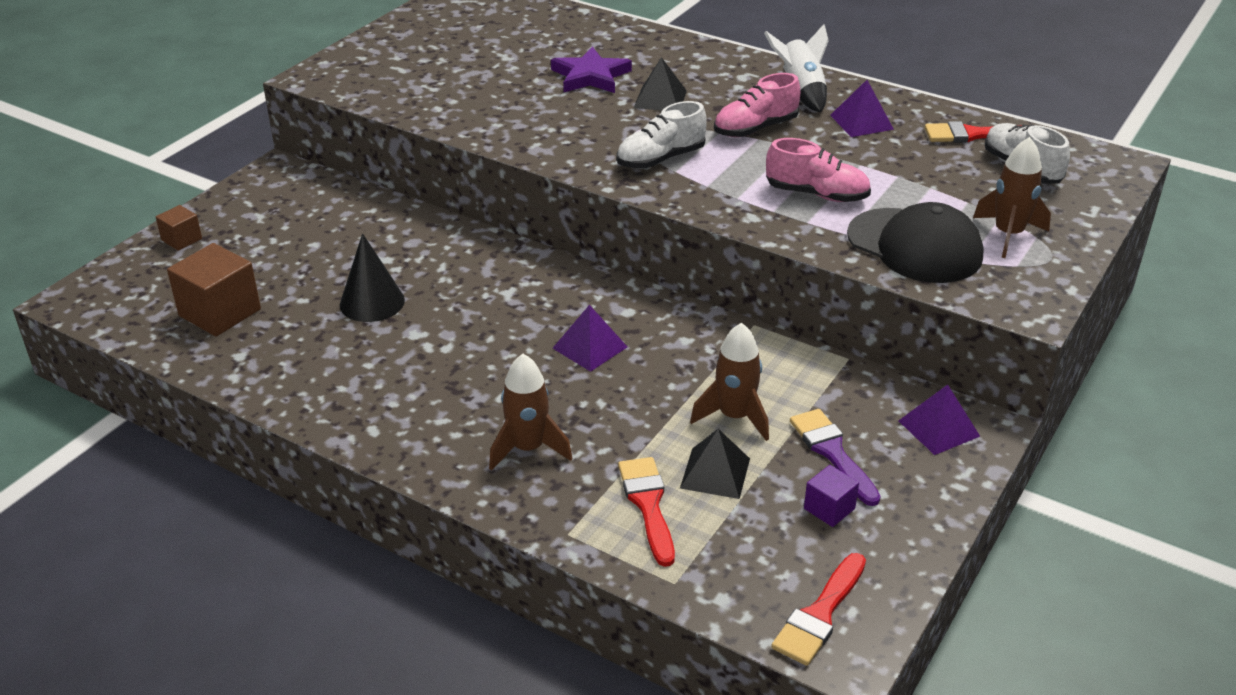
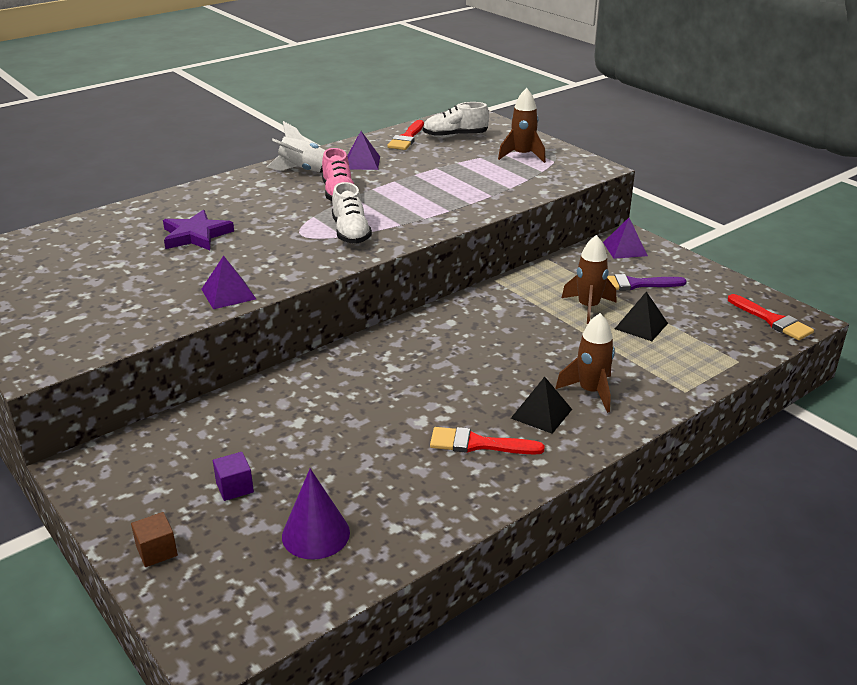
camera: 70 degrees left, 5 degrees down
(220, 312) = (315, 534): brown cube -> purple cone
(372, 302) = (361, 437): black cone -> none
(590, 347) = (485, 345): purple pyramid -> purple pyramid (228, 294)
(648, 505) = (664, 355): red brush -> red brush (478, 444)
(660, 99) = (262, 216): black pyramid -> black pyramid (541, 413)
(816, 194) = (440, 194): pink shoe -> none
(829, 508) = (685, 297): purple cube -> purple cube (234, 487)
(914, 246) = (518, 180): black cap -> none

